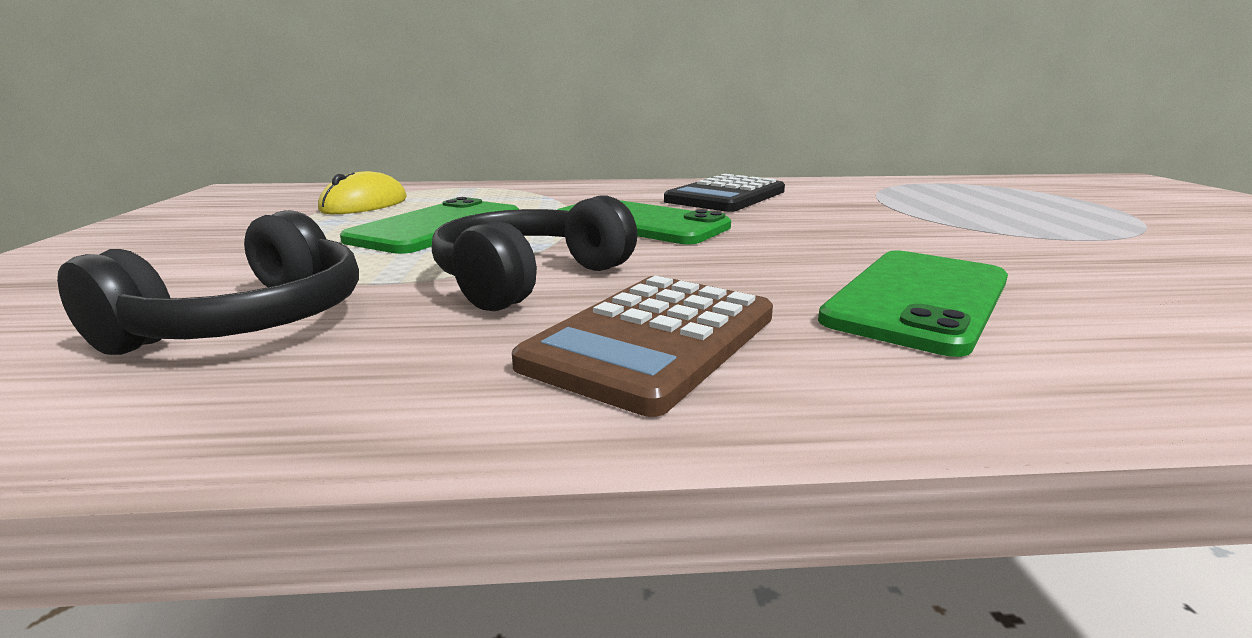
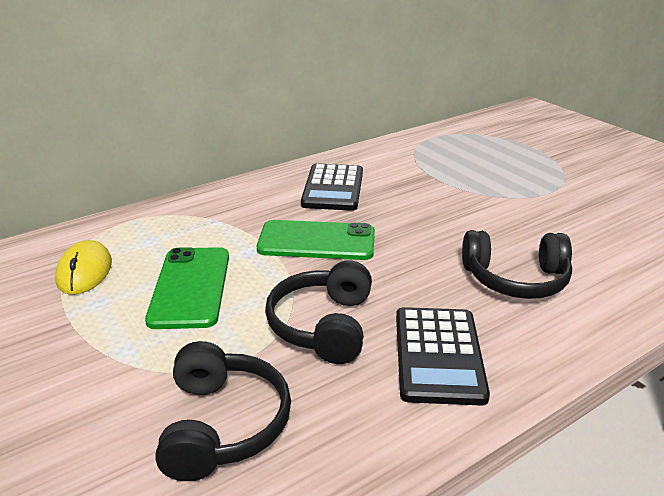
camera: 30 degrees left, 10 degrees up
(654, 340) = (438, 355): brown calculator -> black calculator
(918, 300) = (515, 279): green phone -> black headphones

